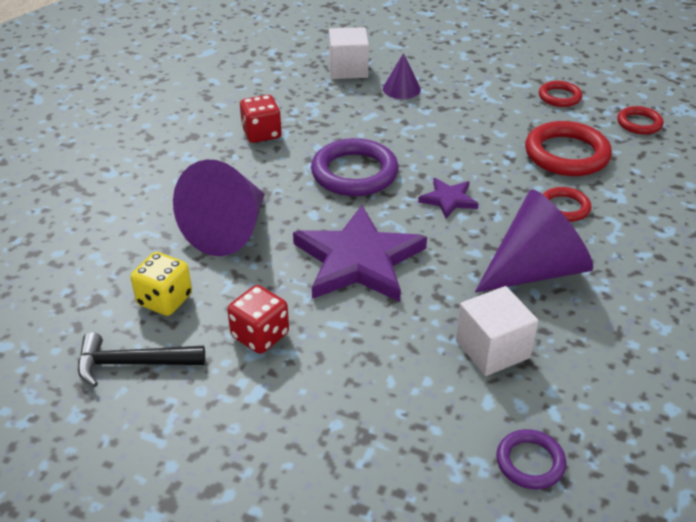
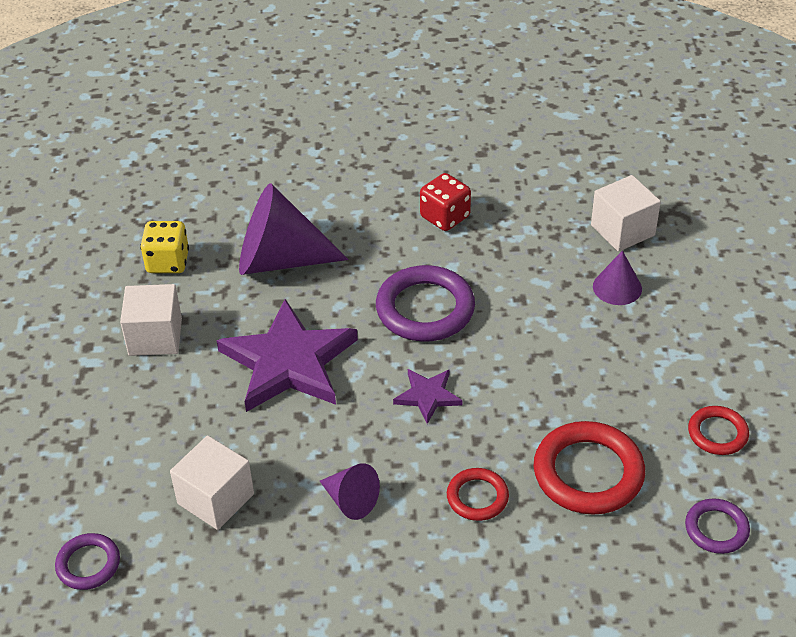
camera: 65 degrees right, 5 degrees up
(133, 363) = (88, 278): black hammer -> none
(260, 335) = (155, 337): red dice -> white cube
(535, 270) = (350, 500): purple cone -> purple cone, size x0.51
(639, 123) = (716, 529): red ring -> purple ring

